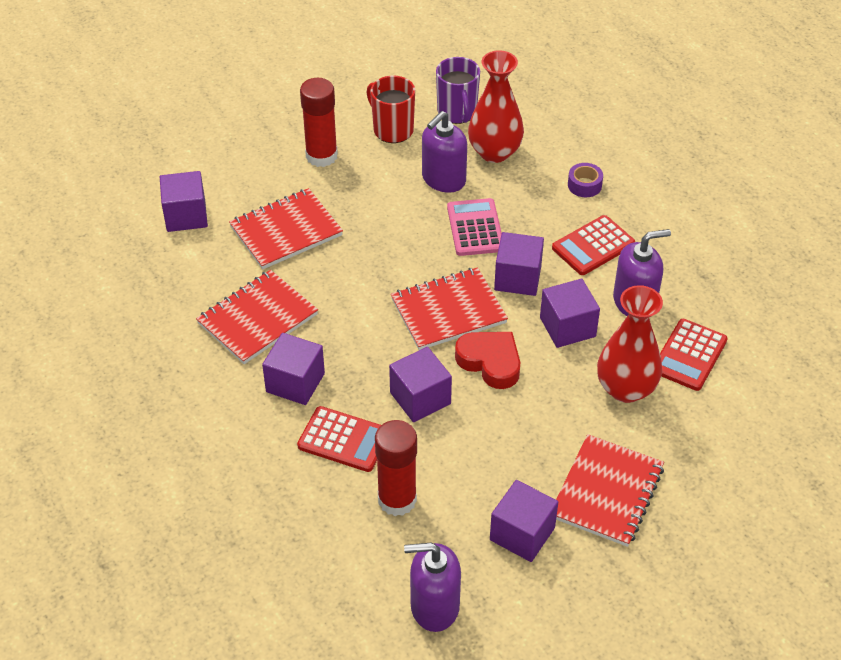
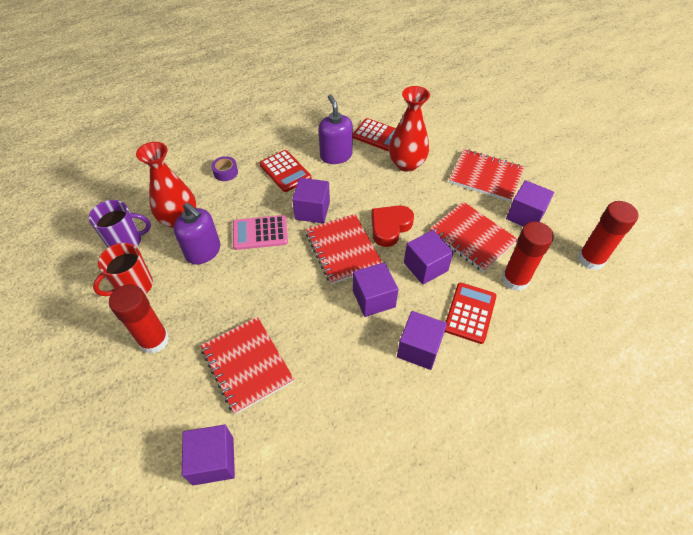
camera: 90 degrees left, 5 degrees up
(257, 319) = (351, 382): red notebook -> red notebook (472, 237)
(434, 606) = (590, 259): purple soap dispenser -> red glue stick
(567, 327) = (357, 187): purple cube -> purple cube (373, 298)

